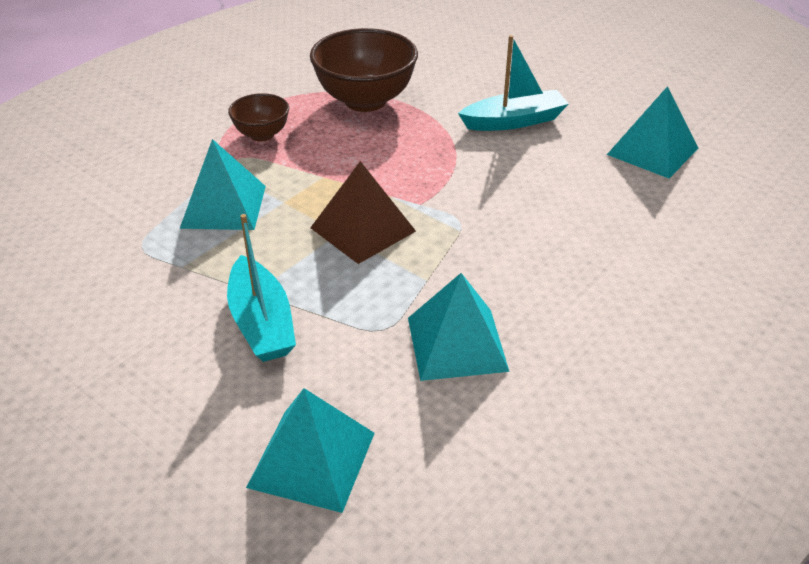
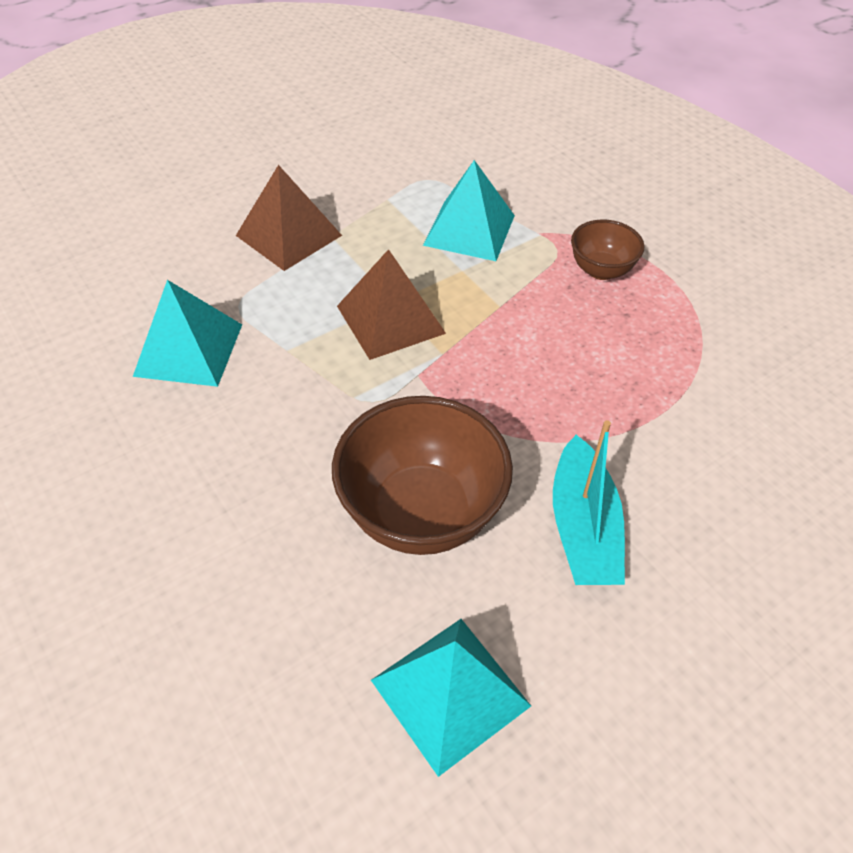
camera: 105 degrees right, 10 degrees up
(261, 323) = (288, 235): turquoise boat -> brown pyramid
(311, 459) = (127, 242): turquoise pyramid -> none
(365, 101) = (669, 373): brown bowl -> brown bowl (421, 513)

